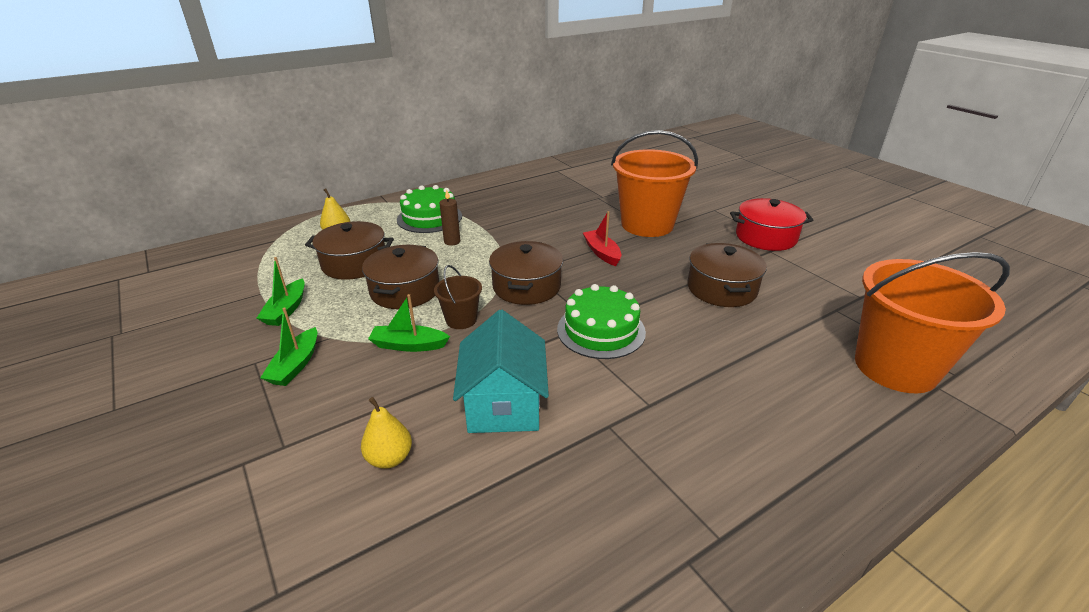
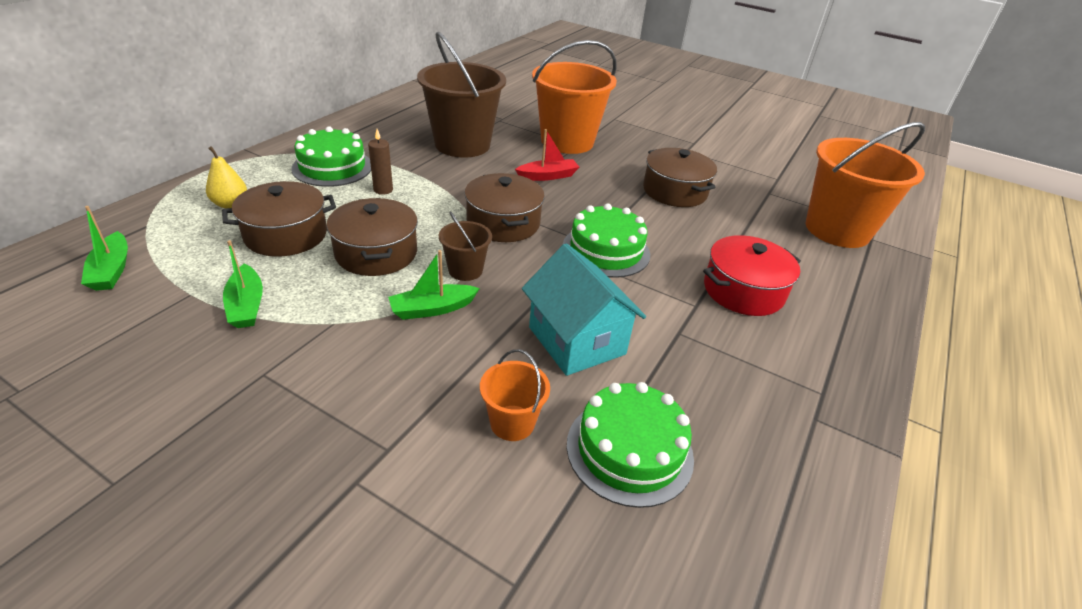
camera: 30 degrees left, 5 degrees up
(295, 365) = (320, 363): green boat -> green boat (112, 270)
(389, 458) = (512, 423): yellow pear -> orange bucket
(466, 519) = (629, 450): none -> green cake
(547, 214) = (462, 144): none -> brown bucket
(602, 253) = (548, 176): red boat -> red boat turned 120 degrees clockwise
(766, 237) = (674, 138): red pot -> red pot (743, 291)

